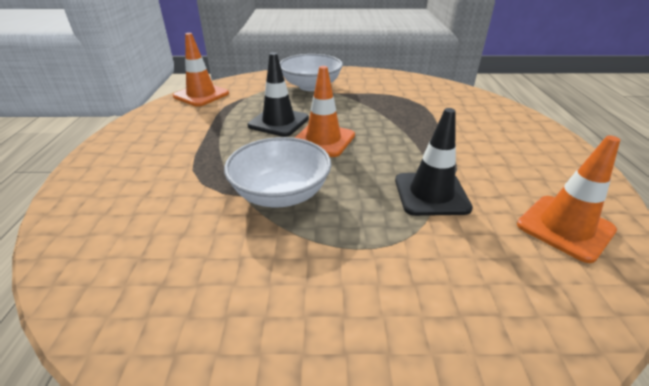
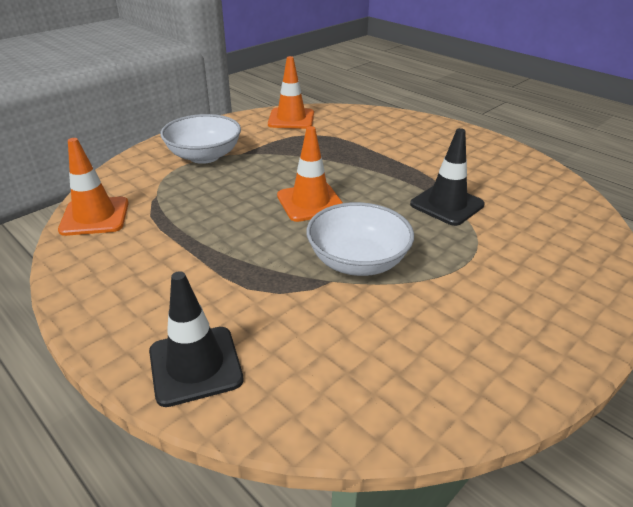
camera: 45 degrees left, 0 degrees up
(278, 122) = (241, 205): black traffic cone -> black traffic cone (195, 365)
(565, 227) = (533, 187): orange traffic cone -> orange traffic cone (291, 119)

